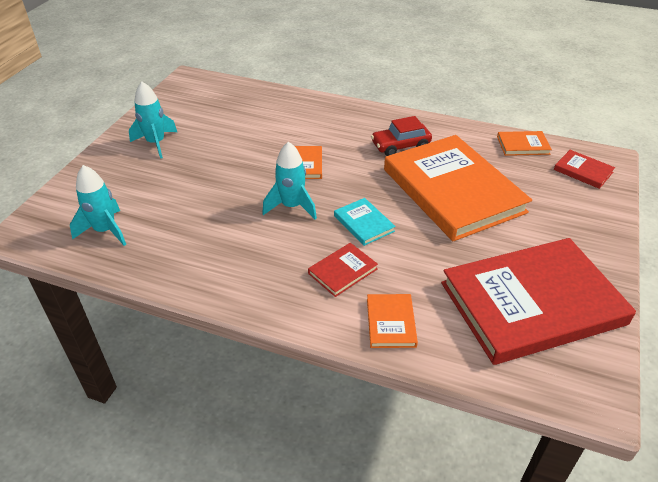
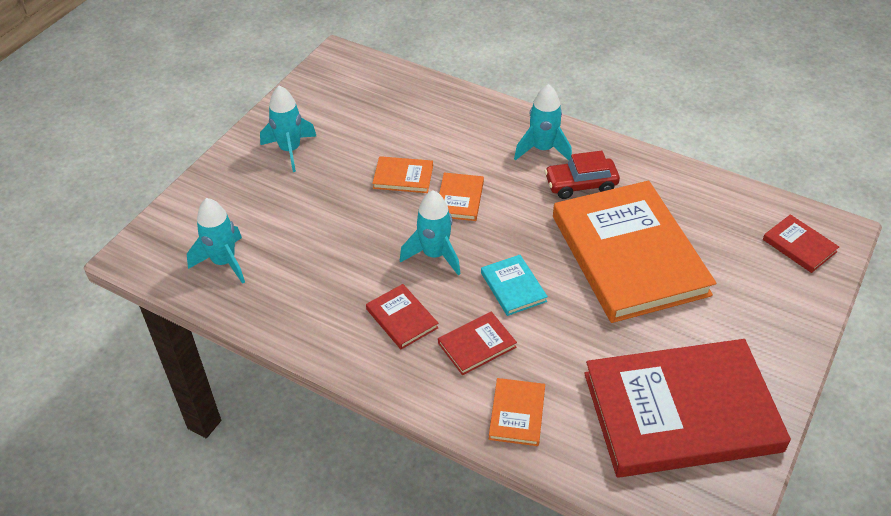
camera: 10 degrees right, 5 degrees up
(272, 258) = (402, 318): none -> red book
(364, 125) = (542, 149): none -> turquoise rocket
(523, 145) = (734, 200): orange book -> orange book (403, 177)

